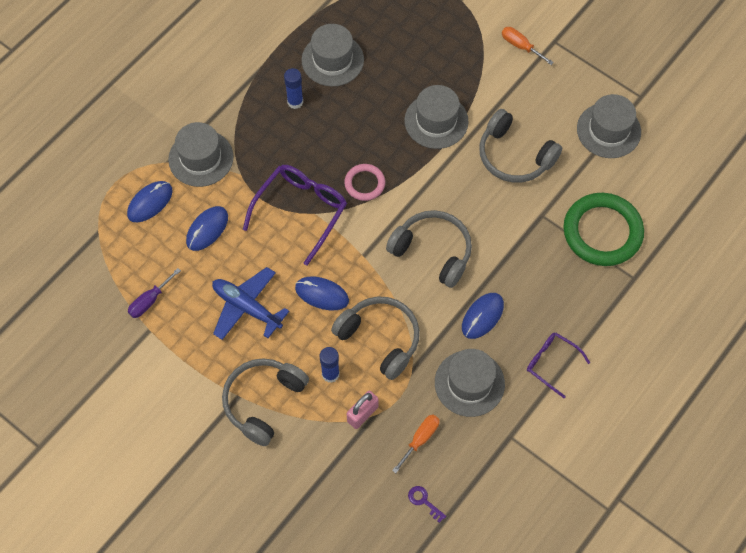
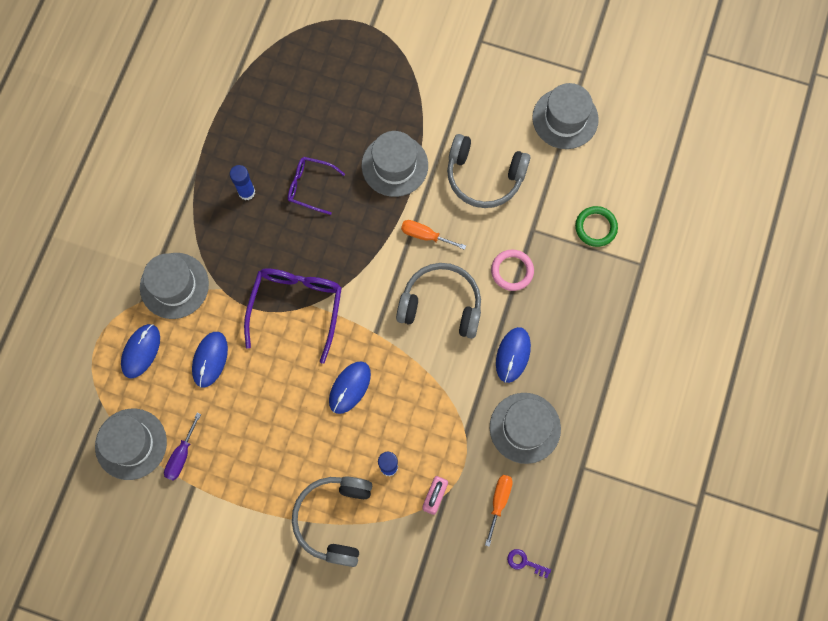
camera: 20 degrees left, 10 degrees up
(247, 307) = (281, 427): blue plane -> none
(322, 294) = (349, 387): blue mouse -> blue mouse turned 60 degrees counterclockwise
(332, 60) = (267, 134): grey hat -> grey hat (131, 444)
(364, 183) = (348, 256): pink ring -> pink ring (512, 271)
(380, 339) = (423, 413): grey headphones -> none
(520, 46) = (448, 57): orange screwdriver -> orange screwdriver (425, 235)
(552, 363) = (595, 379): purple glasses -> purple glasses (310, 186)
(602, 232) = (596, 227): green ring -> green ring, size x0.52

